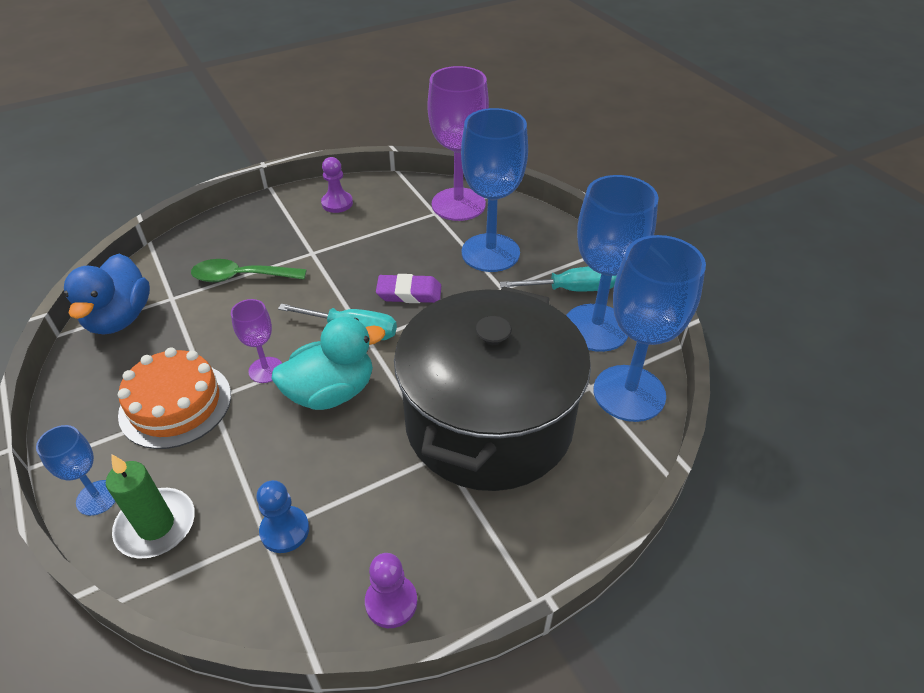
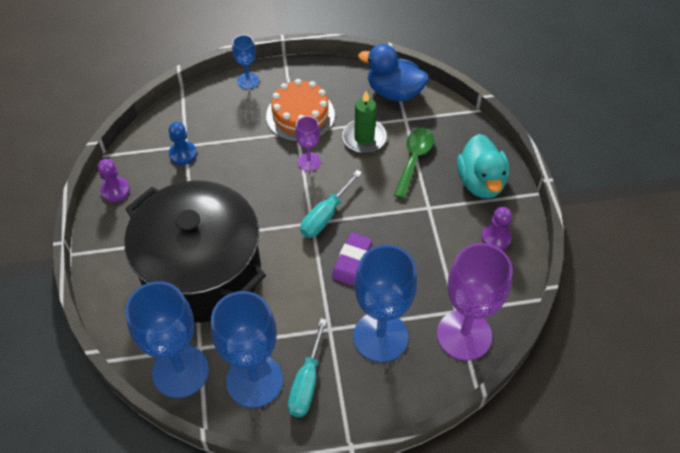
camera: 110 degrees right, 10 degrees up
(156, 525) = (216, 103): green candle -> green candle (364, 138)
(331, 392) = (272, 192): turquoise duck -> turquoise duck (480, 182)

